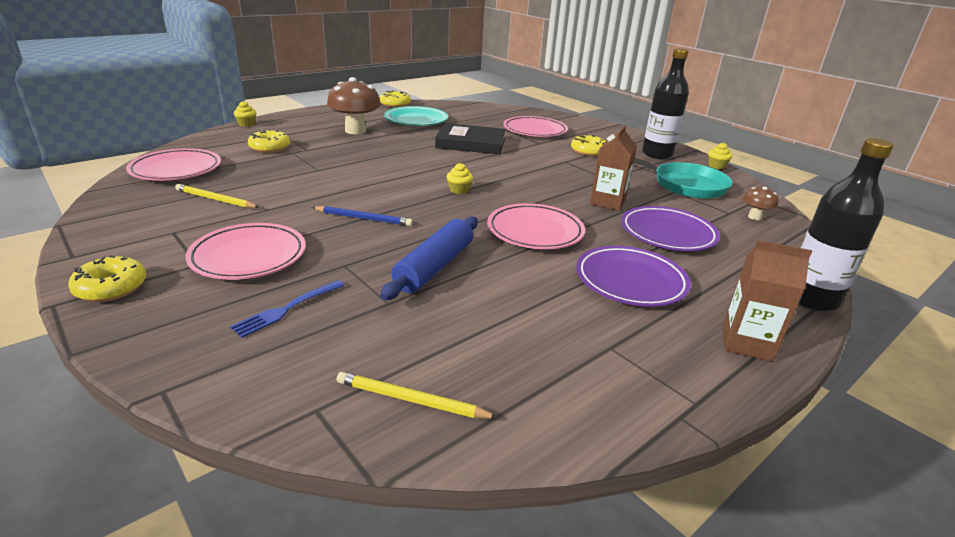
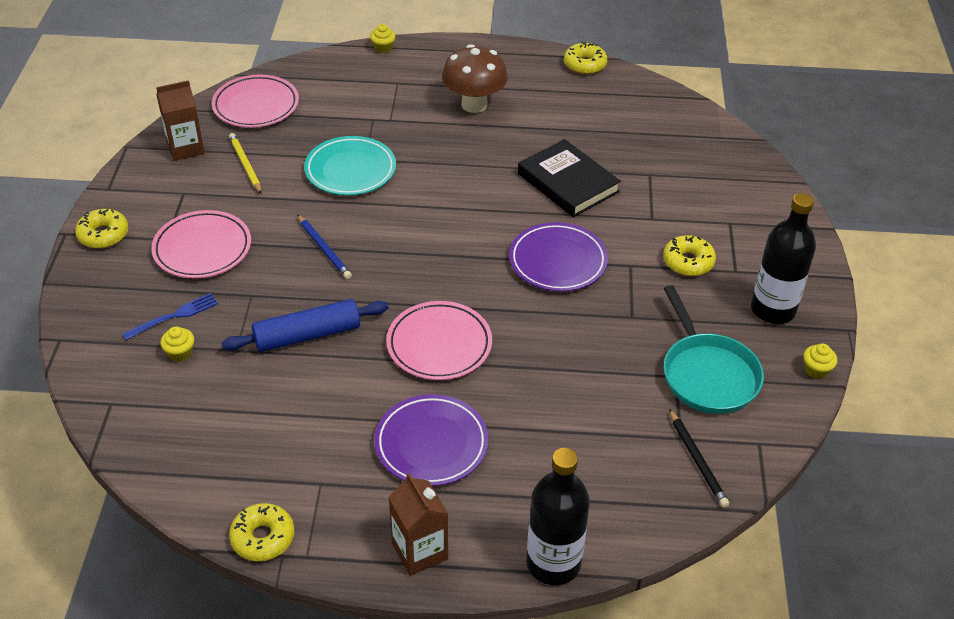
camera: 45 degrees right, 15 degrees up
(270, 148) = (361, 102): yellow donut -> yellow donut (263, 538)
(287, 309) = (174, 316): blue fork -> blue fork turned 150 degrees clockwise
(411, 400) = (159, 432): yellow pencil -> none
(416, 120) = (566, 110): turquoise plate -> turquoise plate (350, 170)
(459, 190) = (450, 254): yellow cupcake -> yellow cupcake (180, 353)
(535, 131) = (683, 192): pink plate -> none
(607, 202) = (571, 349): brown carton -> brown carton (185, 148)
(667, 233) = (558, 421): purple plate -> purple plate (557, 261)
(754, 217) = (697, 460): brown mushroom -> black pencil

